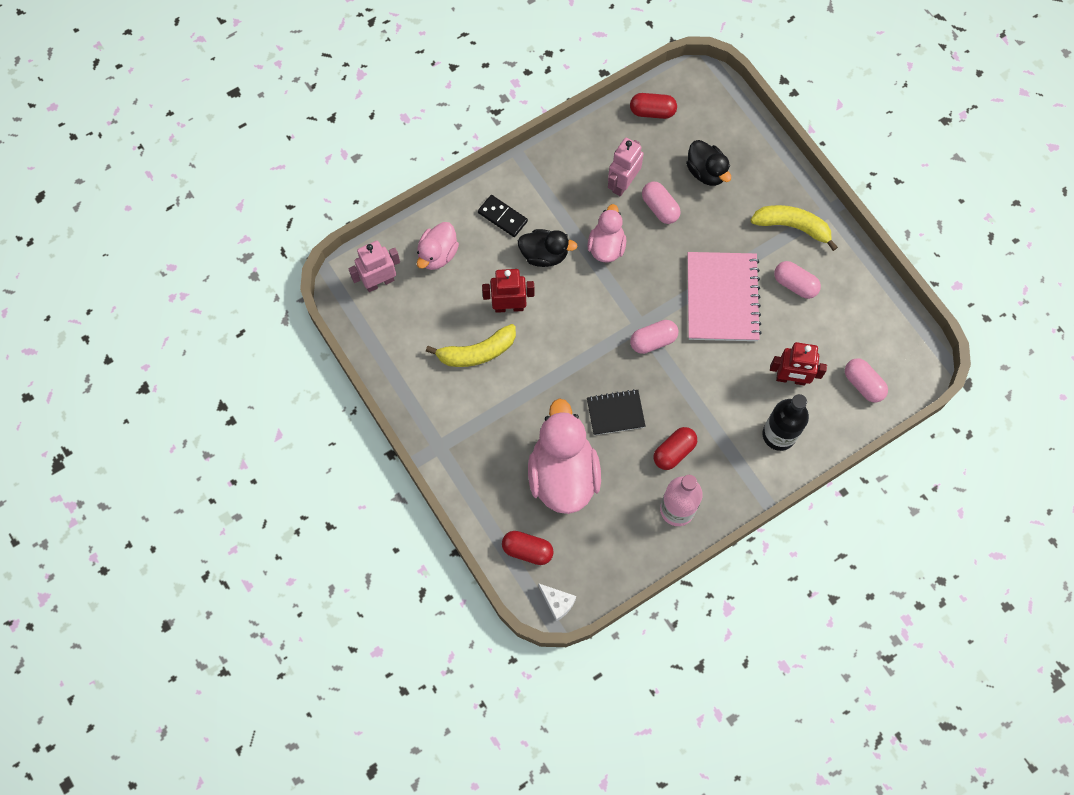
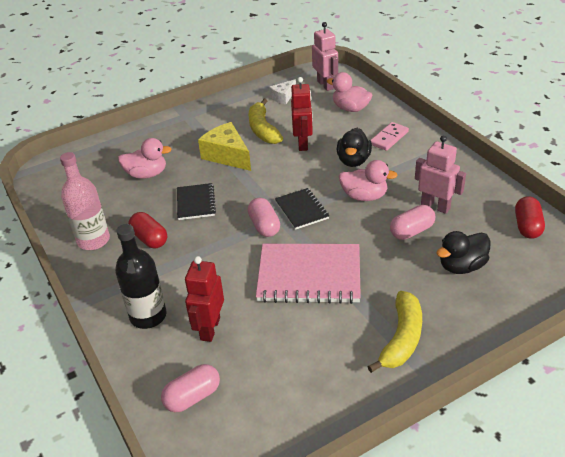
camera: 95 degrees right, 30 degrees down
(502, 217) = (389, 138): black domino -> pink domino
(527, 550) = (89, 158): red capsule -> none
(529, 388) = (227, 155): none -> yellow cheese
(557, 603) = (41, 173): white cheese -> white cheese (283, 97)
(563, 474) = (147, 174): pink duck -> pink duck, size x0.56
(628, 306) = (301, 210): none -> black notebook
(795, 284) = (325, 337): pink capsule -> none

